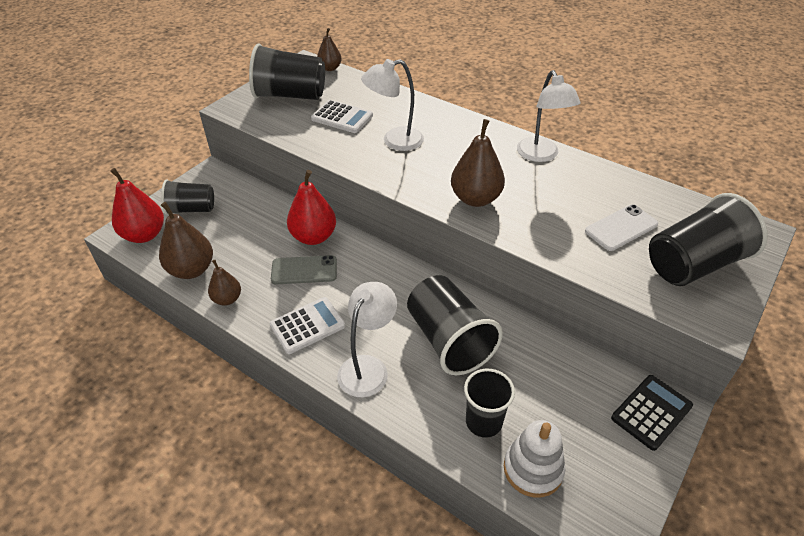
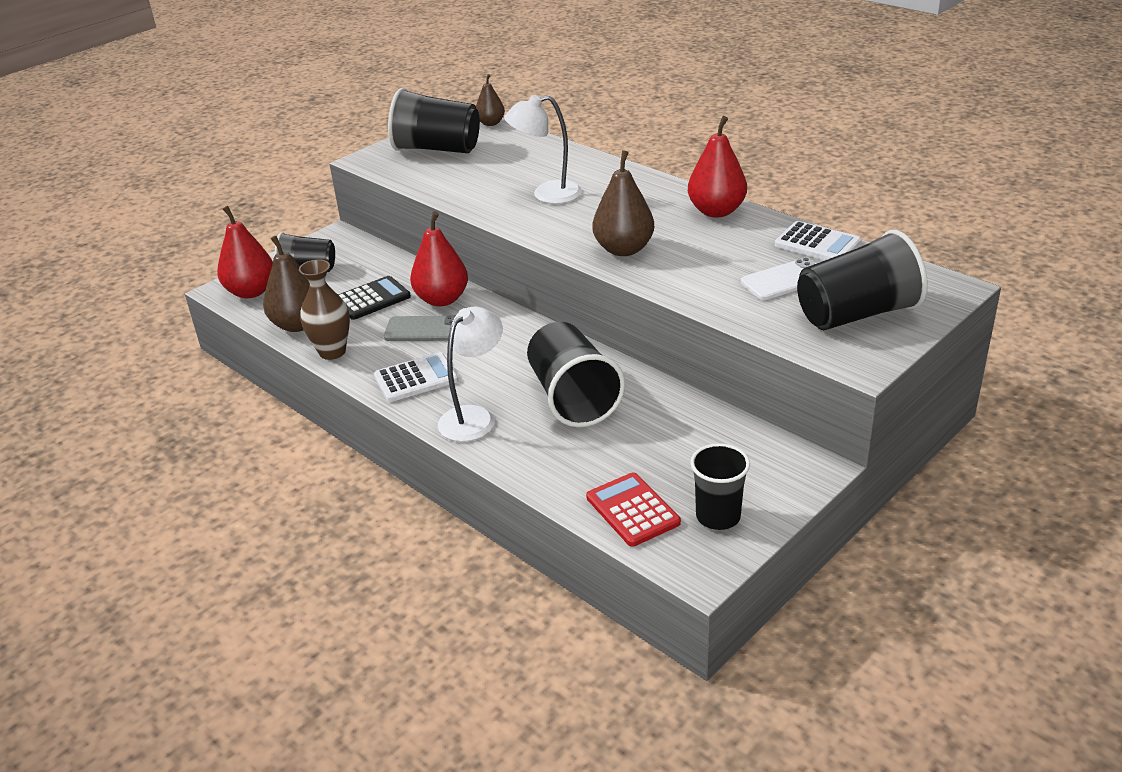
camera: 10 degrees right, 10 degrees down
(227, 299) = (332, 352): brown pear -> brown vase
(342, 117) = (492, 171): white calculator -> white calculator (817, 244)
(483, 422) = (590, 469): black cup -> black cup (718, 516)
(533, 469) = (632, 510): white stacking toy -> red calculator
(541, 155) = (716, 211): white lamp -> red pear
(651, 412) = (787, 470): black calculator -> black calculator (372, 299)

